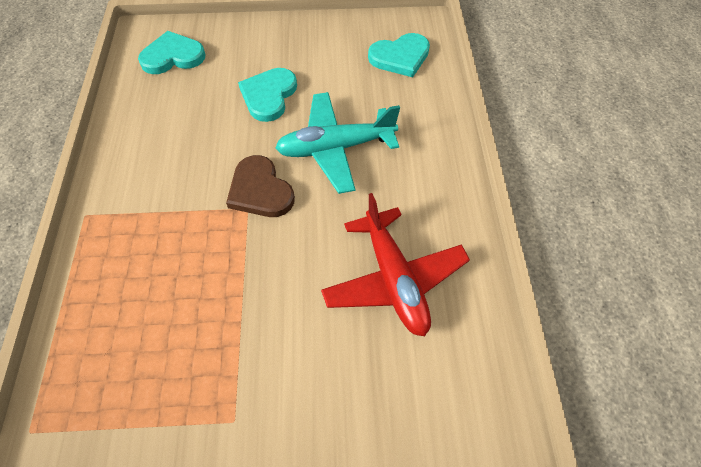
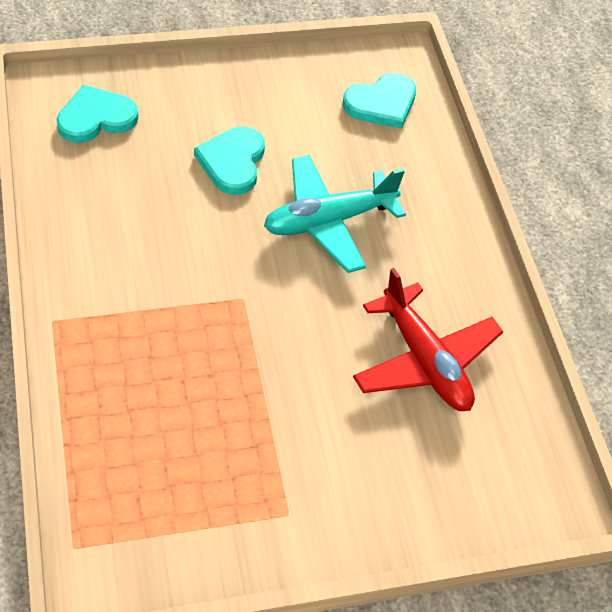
camera: 15 degrees left, 5 degrees down
(260, 190) = (253, 277): brown heart -> none

